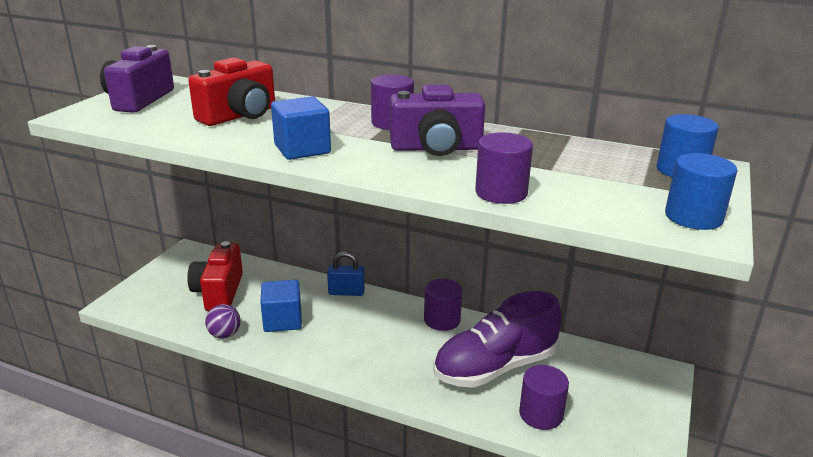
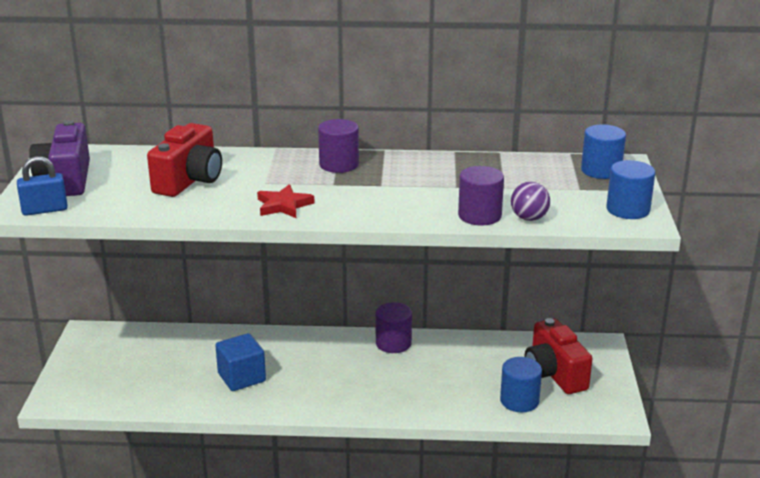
camera: 20 degrees left, 0 degrees up
(219, 292) = (155, 366): red camera -> red camera (554, 374)
(225, 335) = (193, 403): purple ball -> purple ball (529, 218)
(302, 149) = (284, 205): blue cube -> red star
(346, 292) = (286, 338): blue padlock -> blue padlock (45, 210)
(436, 148) = (398, 184): purple camera -> none
(495, 367) = (463, 373): purple shoe -> none
(541, 414) = (519, 401): purple cylinder -> blue cylinder

